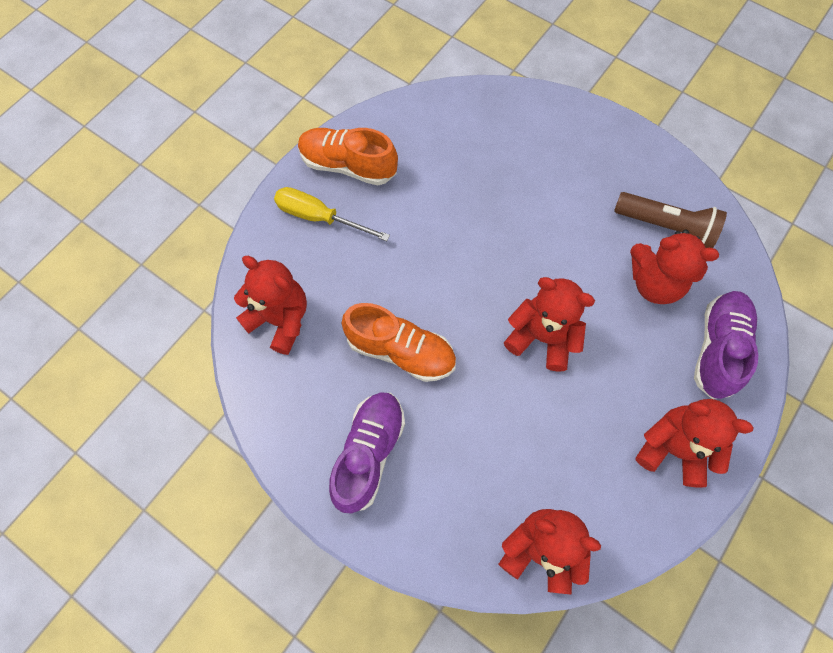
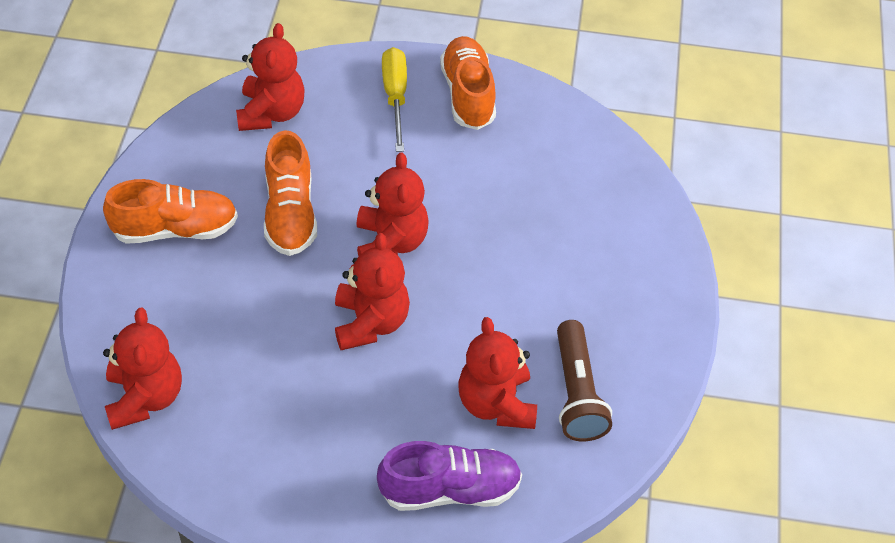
camera: 60 degrees right, 15 degrees down
(369, 453) = (175, 229): purple shoe -> orange shoe
(673, 448) = (308, 480): red teddy bear -> red teddy bear (390, 243)

